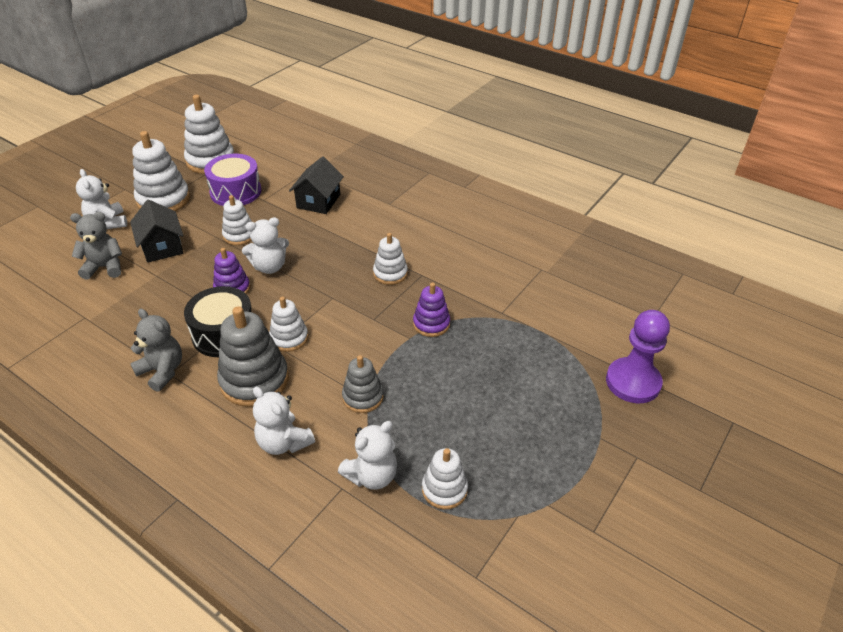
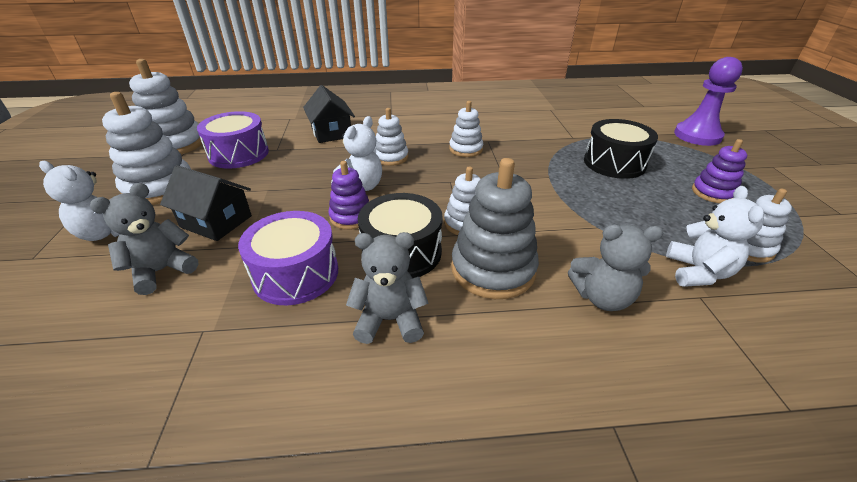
camera: 40 degrees left, 5 degrees down
(157, 311) = (296, 274): none -> purple drum
(239, 235) = (293, 179): white stacking toy -> white stacking toy (391, 157)
(284, 442) = (602, 297): white teddy bear -> grey teddy bear
(363, 397) = (591, 227): grey stacking toy -> none
(431, 324) = (546, 162): purple stacking toy -> purple stacking toy (713, 193)
(487, 359) = (614, 163): none -> black drum

